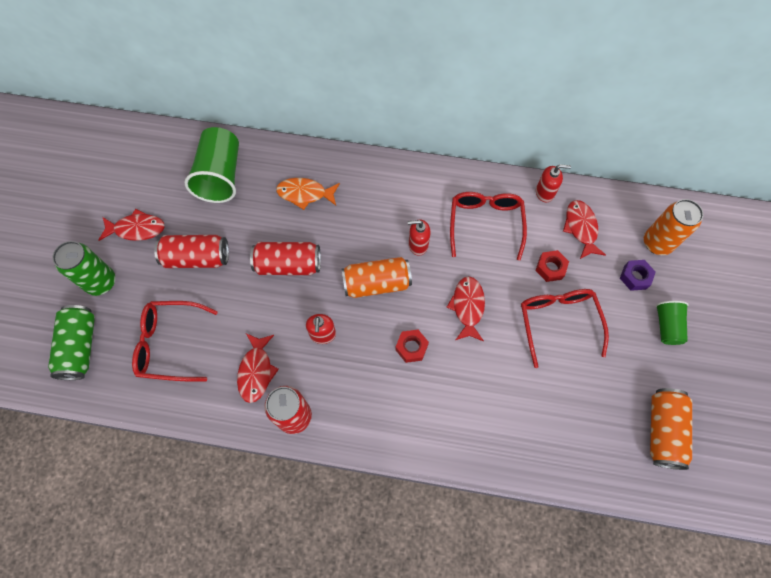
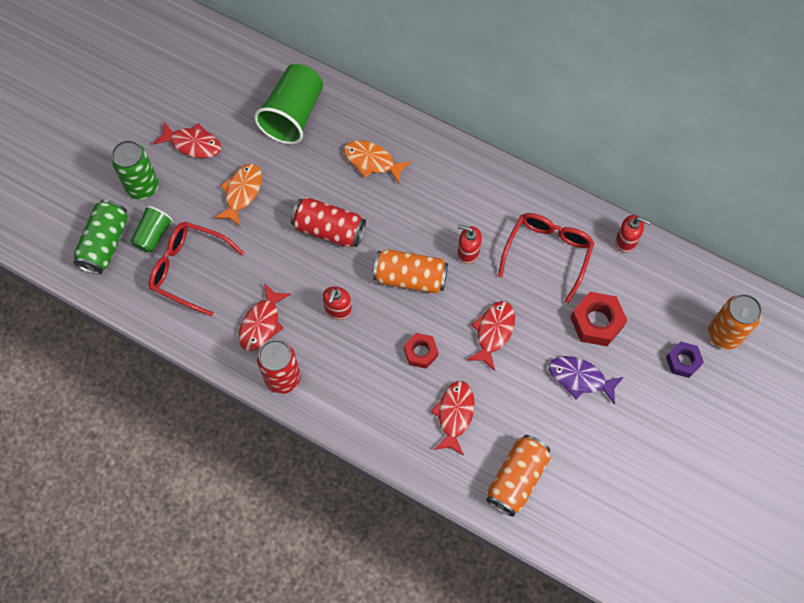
camera: 20 degrees right, 0 degrees up
(197, 258) = (242, 193): red can -> orange fish
(550, 268) = (596, 322): red nut -> red nut, size x1.55
(558, 322) = (580, 378): red glasses -> purple fish
(581, 228) = (648, 292): red fish -> red fish (454, 415)
(663, 431) = (639, 519): orange can -> orange can (517, 479)
(666, 326) = (693, 422): green cup -> green cup (153, 235)

